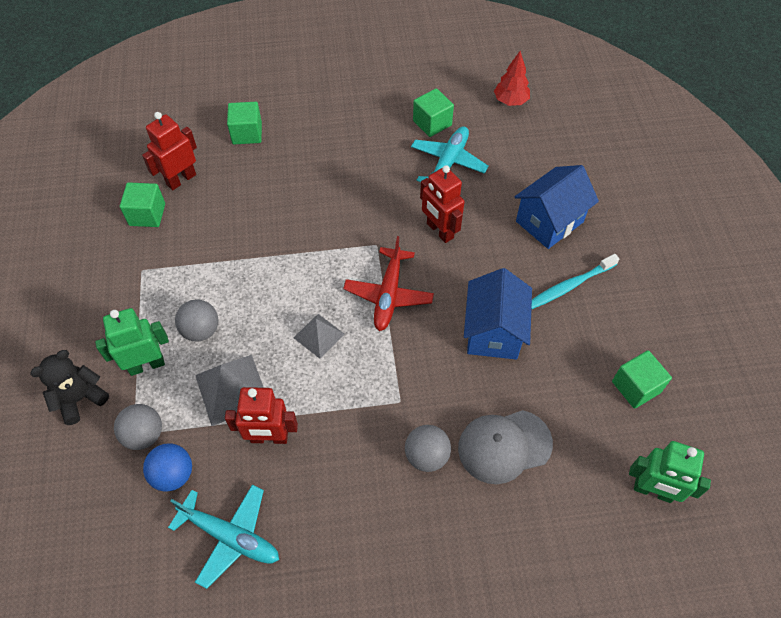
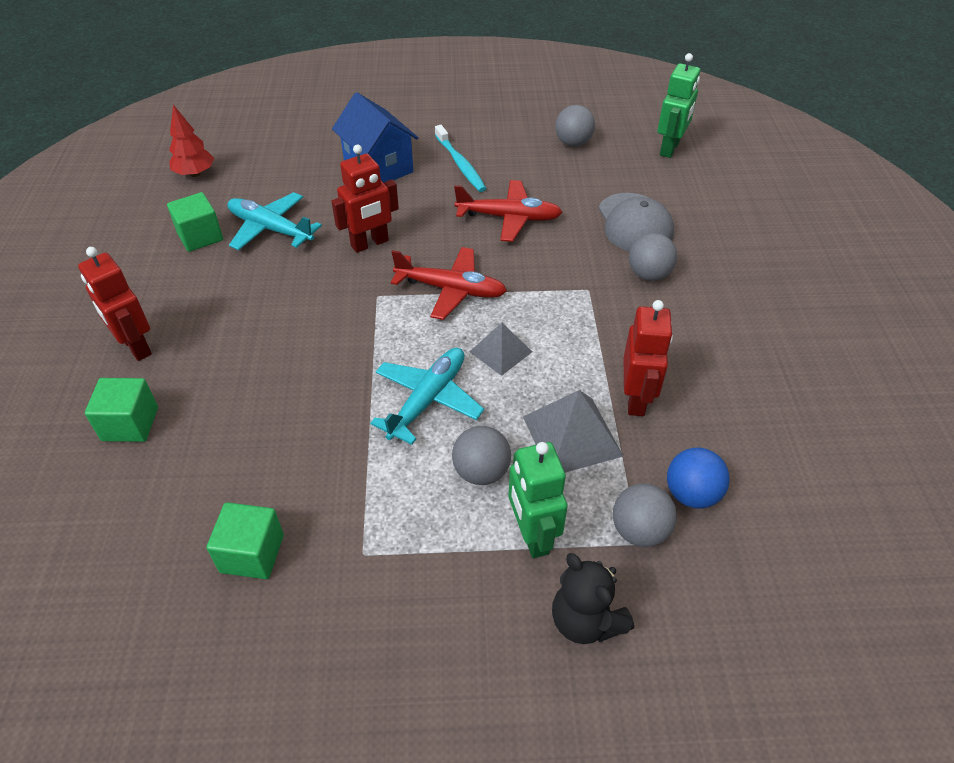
camera: 85 degrees left, 10 degrees down
(181, 179) = (193, 509): red robot -> red robot (136, 347)
(230, 536) = (759, 434): turquoise plane -> turquoise plane (427, 400)
(493, 332) = (508, 218): blue house -> red plane
(636, 387) = (573, 143): green cube -> grey ball

